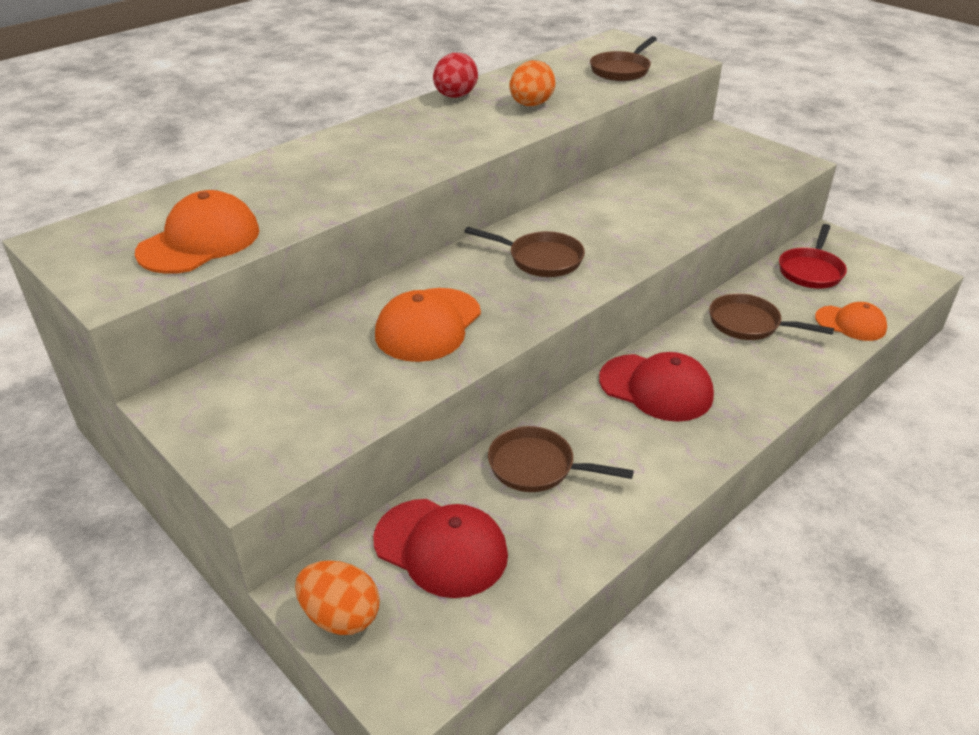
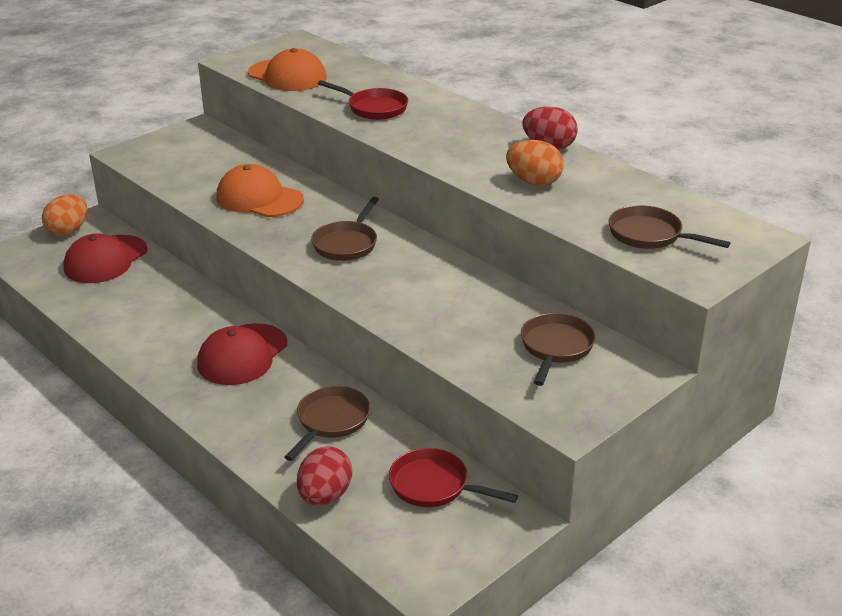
camera: 90 degrees right, 5 degrees down
(336, 179) = (374, 108): none -> red pan
(537, 467) = (165, 295): brown pan -> brown pan (555, 348)
(850, 323) = (325, 496): orange cap -> red egg

